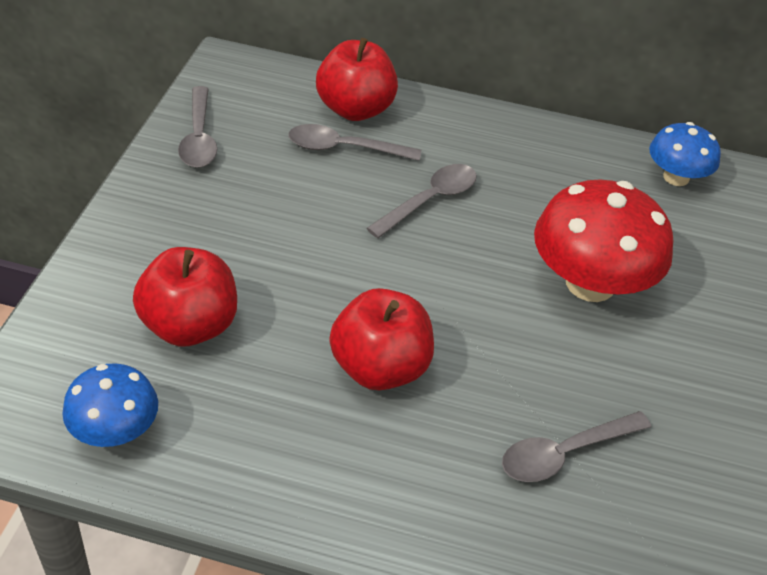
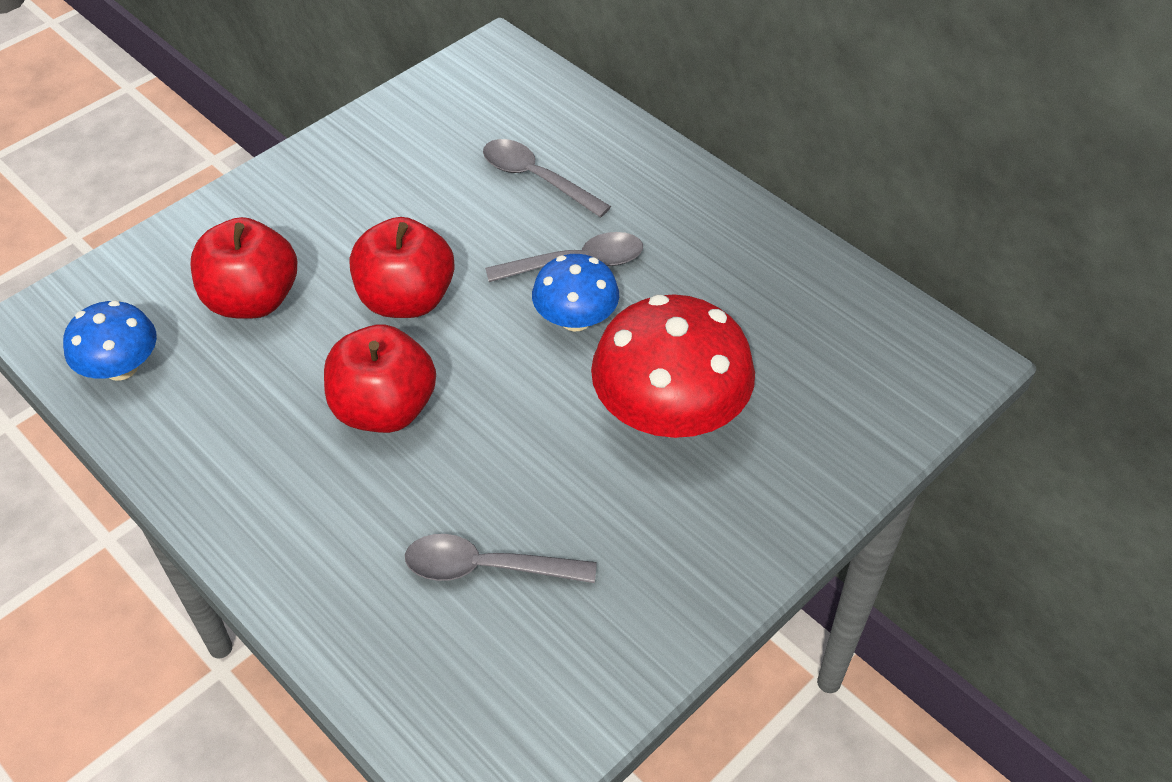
camera: 35 degrees right, 5 degrees up
(199, 137) = (406, 121): grey spoon -> none
(355, 109) = (583, 140): red apple -> red apple (406, 299)
(676, 177) = (879, 337): blue mushroom -> blue mushroom (575, 319)

